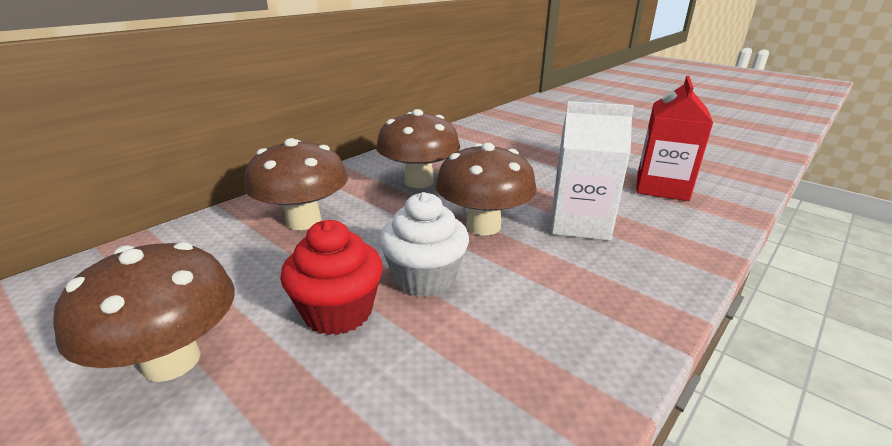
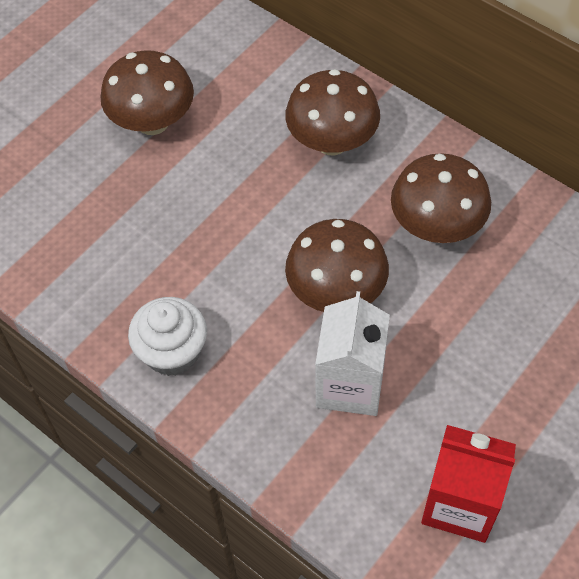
camera: 90 degrees right, 30 degrees up
(338, 312) = (200, 197): red cupcake -> none
(425, 278) = (244, 248): white cupcake -> white cupcake (172, 352)

